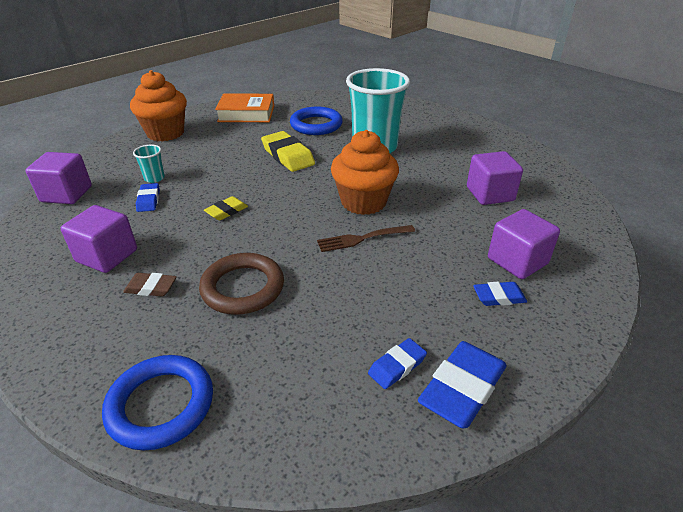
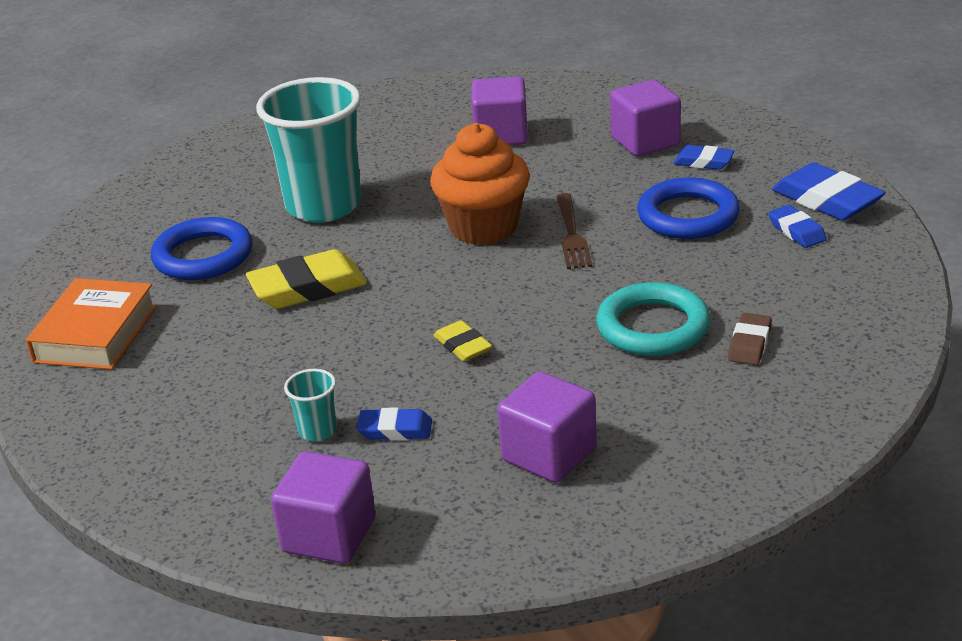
camera: 75 degrees left, 5 degrees down
(151, 288) = (637, 403): brown eraser -> brown eraser (749, 344)
(161, 405) = (840, 376): blue ring -> blue ring (688, 216)
(165, 133) = (123, 435): orange cupcake -> none
(243, 288) = (653, 327): brown ring -> turquoise ring
(499, 297) = (703, 162): blue eraser -> blue eraser turned 75 degrees counterclockwise

